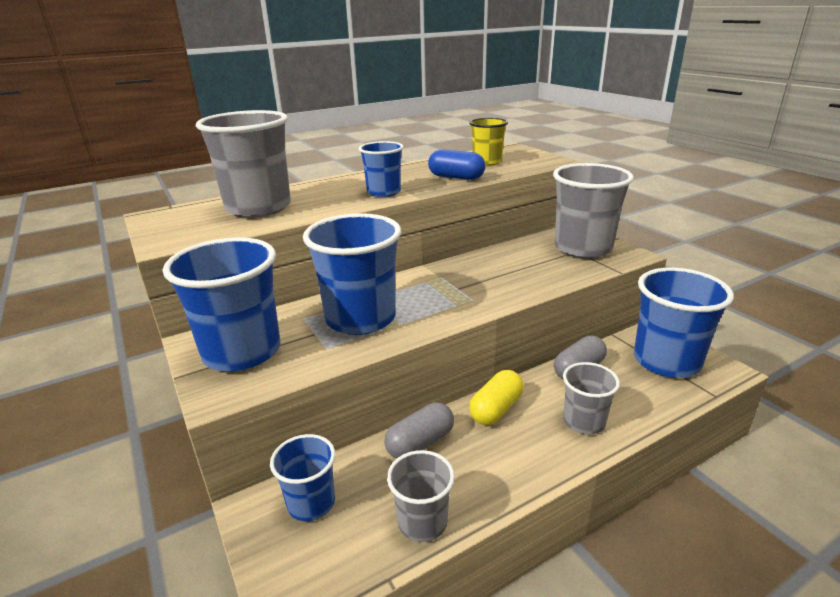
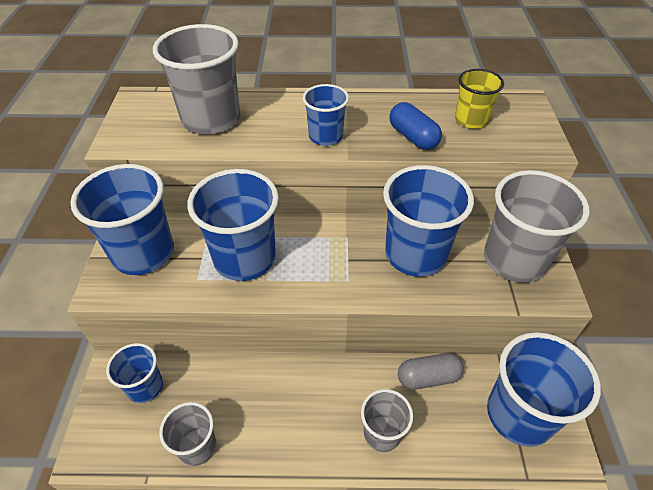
camera: 30 degrees right, 20 degrees up
(420, 443) = (246, 378): grey capsule -> none
(496, 409) = (325, 379): yellow capsule -> none
(509, 268) = (415, 254): none -> blue cup

